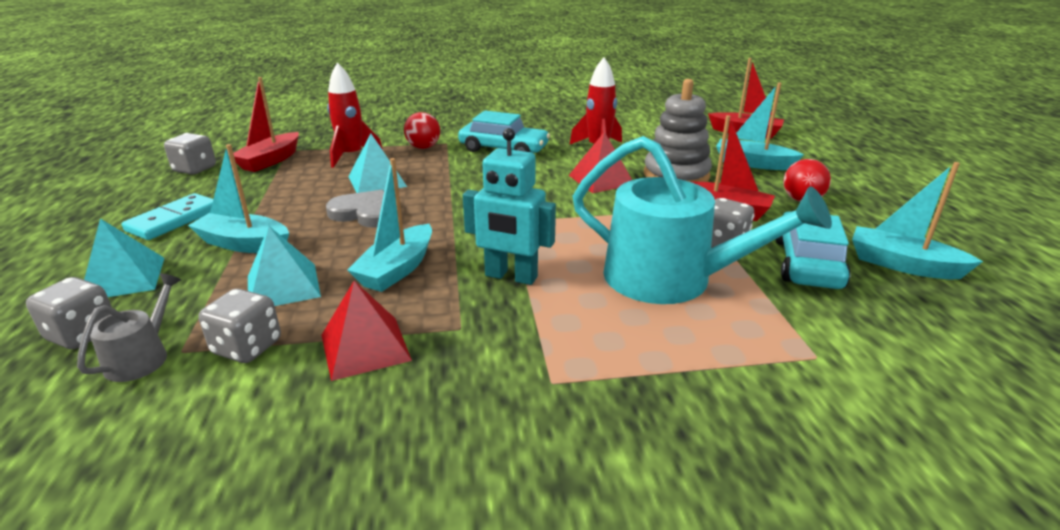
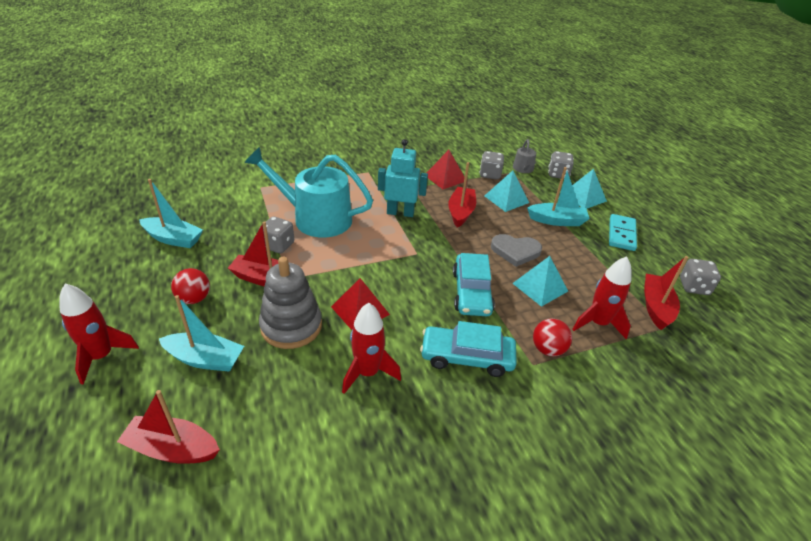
camera: 165 degrees right, 10 degrees up
(397, 269) = (461, 212): turquoise boat -> red boat
(807, 263) = (232, 235): turquoise car -> turquoise car (471, 292)
(856, 171) = (101, 356): none -> red rocket

